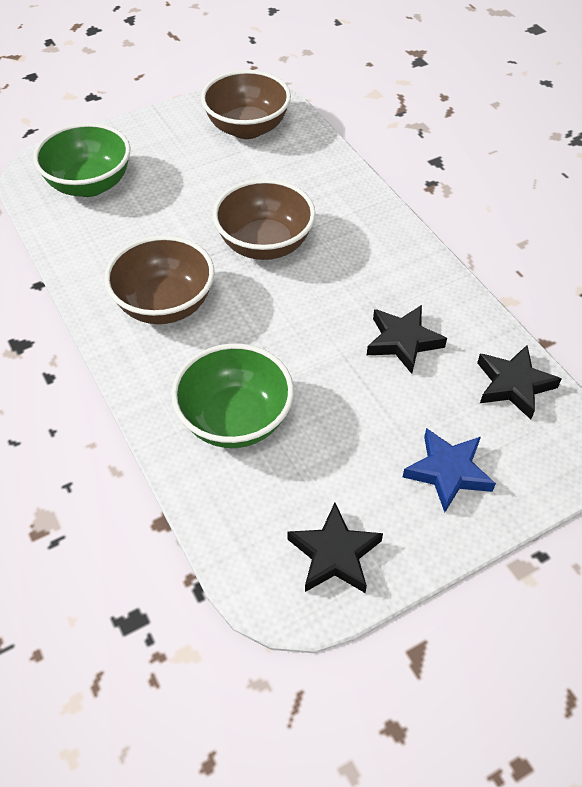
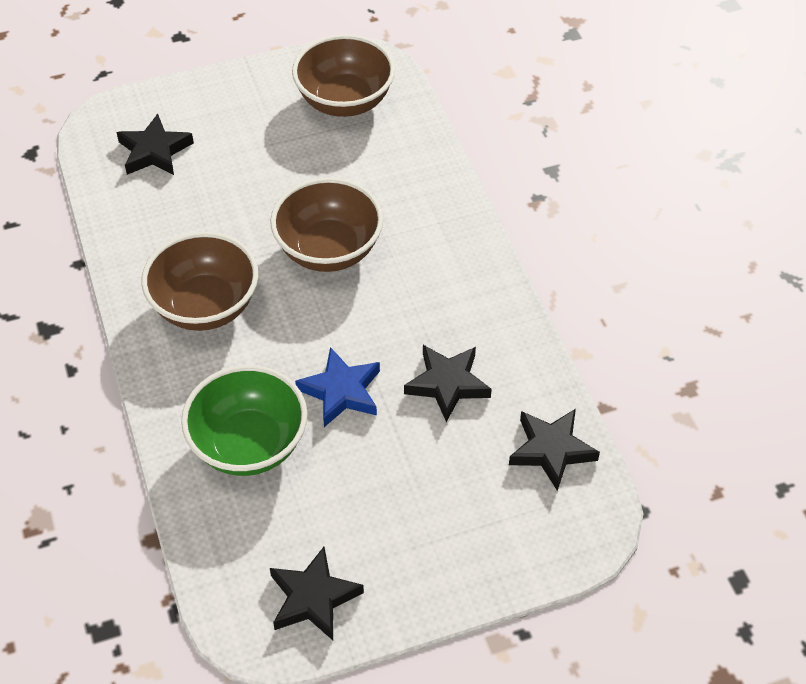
camera: 10 degrees right, 0 degrees up
(90, 184) = (154, 151): green bowl -> black star
(448, 472) = (452, 533): blue star -> blue star (341, 391)

